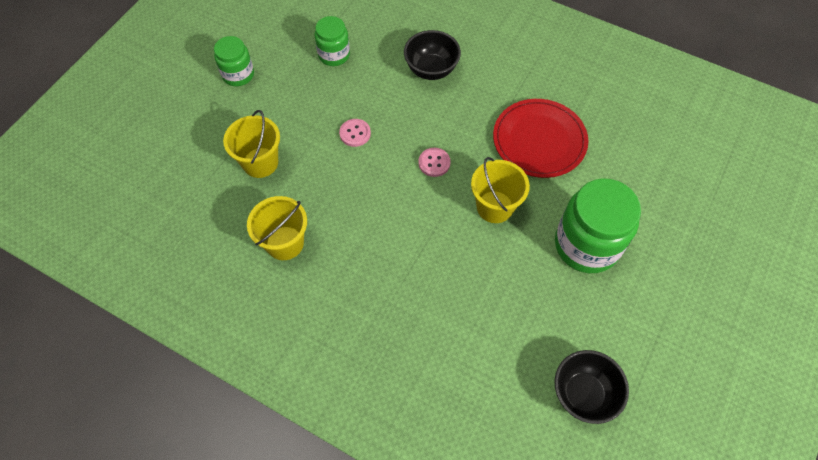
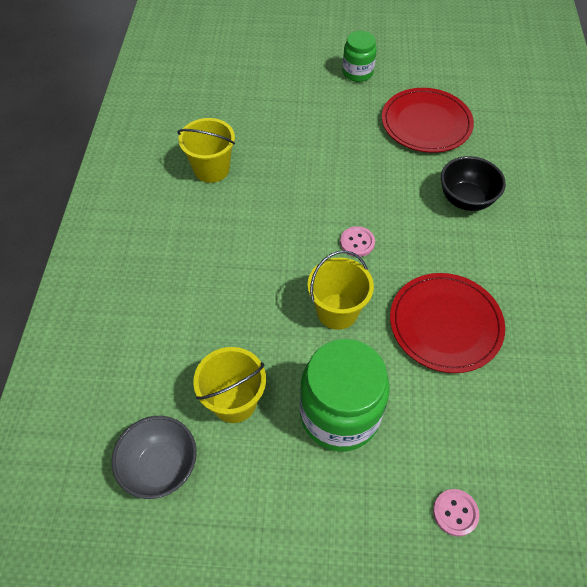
camera: 65 degrees right, 5 degrees down
(260, 162) = (280, 122): yellow bucket -> yellow bucket (234, 401)
(334, 55) = (426, 123): green jar -> red plate
(355, 133) = (350, 171): pink button -> pink button (455, 513)
(583, 394) = (161, 467): black bowl -> grey bowl

